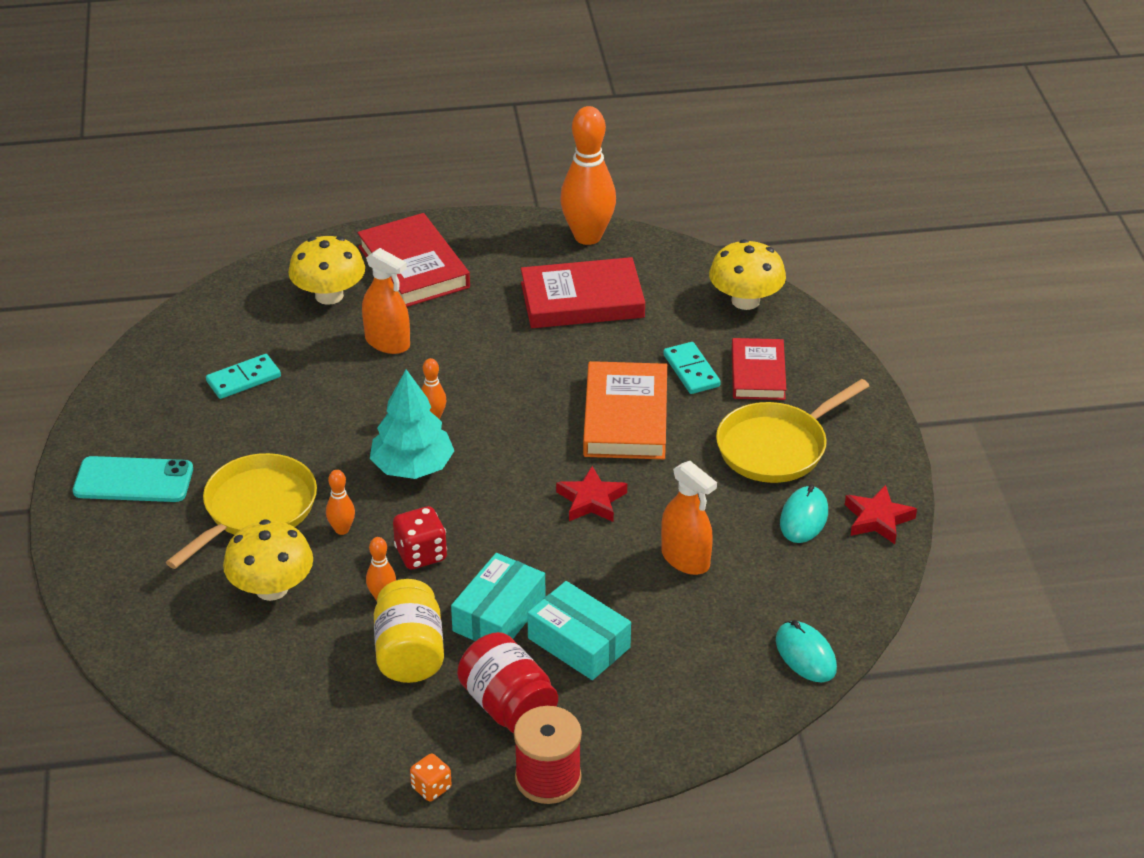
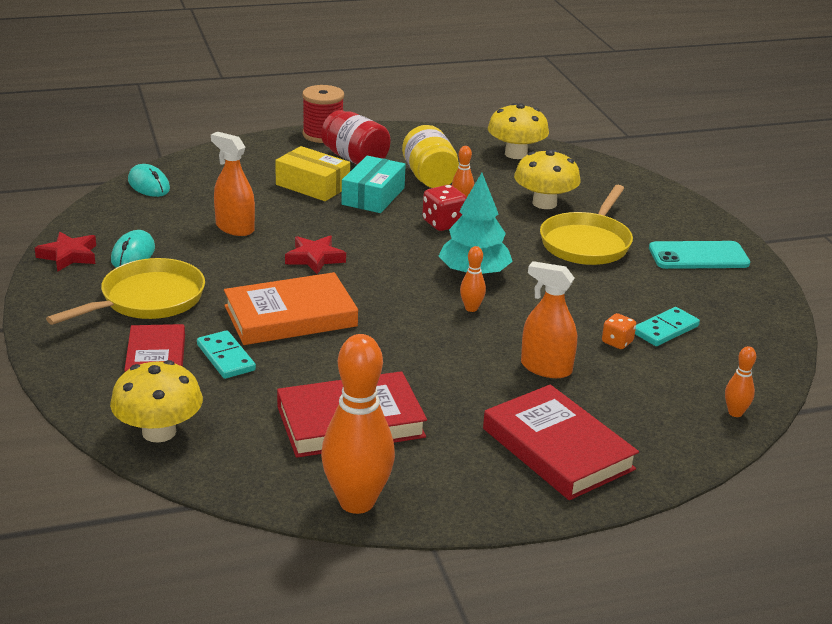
camera: 170 degrees right, 10 degrees down
(329, 295) = (634, 411): yellow mushroom -> yellow mushroom (516, 154)
(342, 529) = (511, 234): orange bowling pin -> orange bowling pin (735, 413)
(431, 788) = (393, 130): orange dice -> orange dice (617, 342)
(579, 643) = (312, 185): turquoise box -> yellow box
(626, 417) = (290, 316): orange book -> orange book turned 75 degrees clockwise

